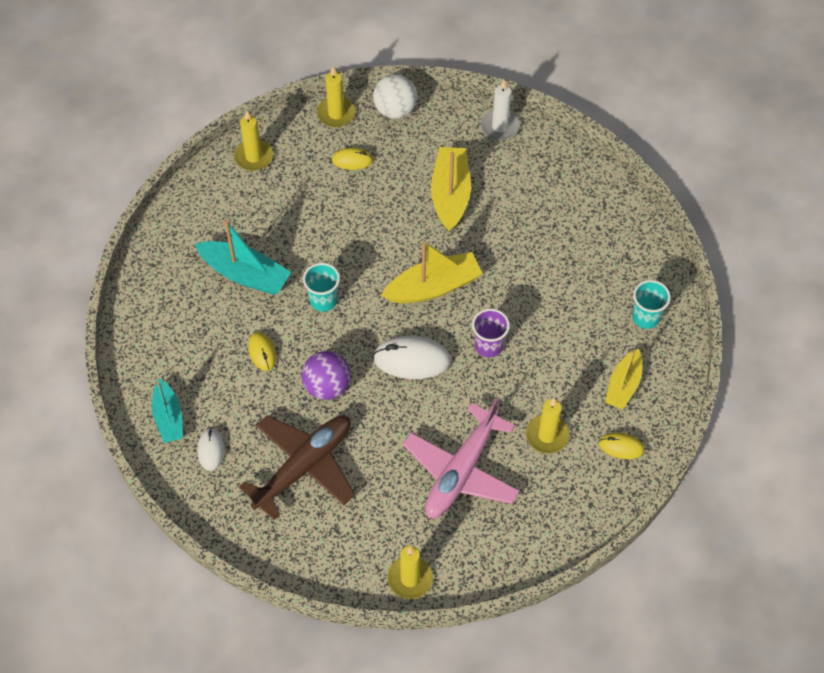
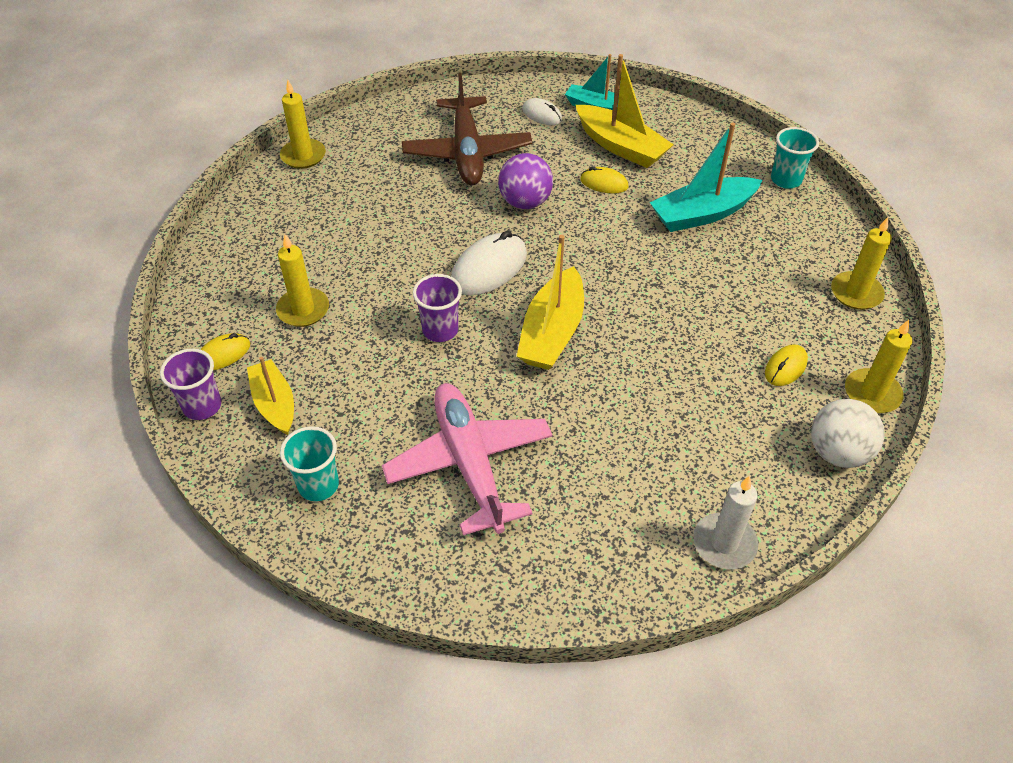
camera: 130 degrees right, 10 degrees down
(323, 300) = (619, 247): turquoise cup -> turquoise cup (786, 180)
(450, 194) = (659, 422): yellow boat -> yellow boat (621, 146)
(461, 471) = (346, 234): pink plane -> pink plane (469, 463)
(662, 421) = (202, 406): none -> purple cup

